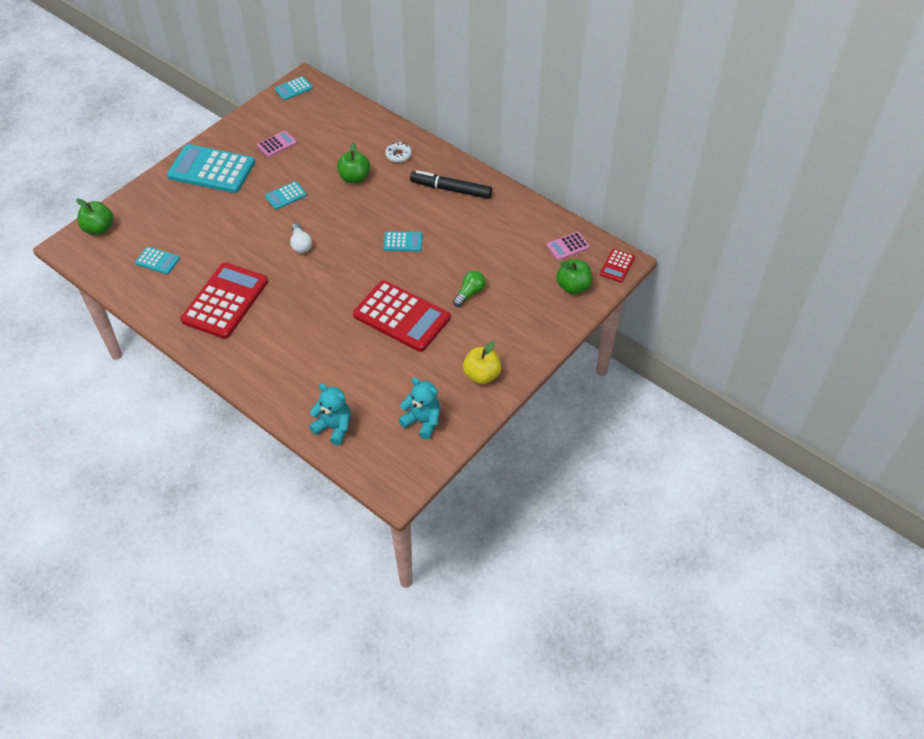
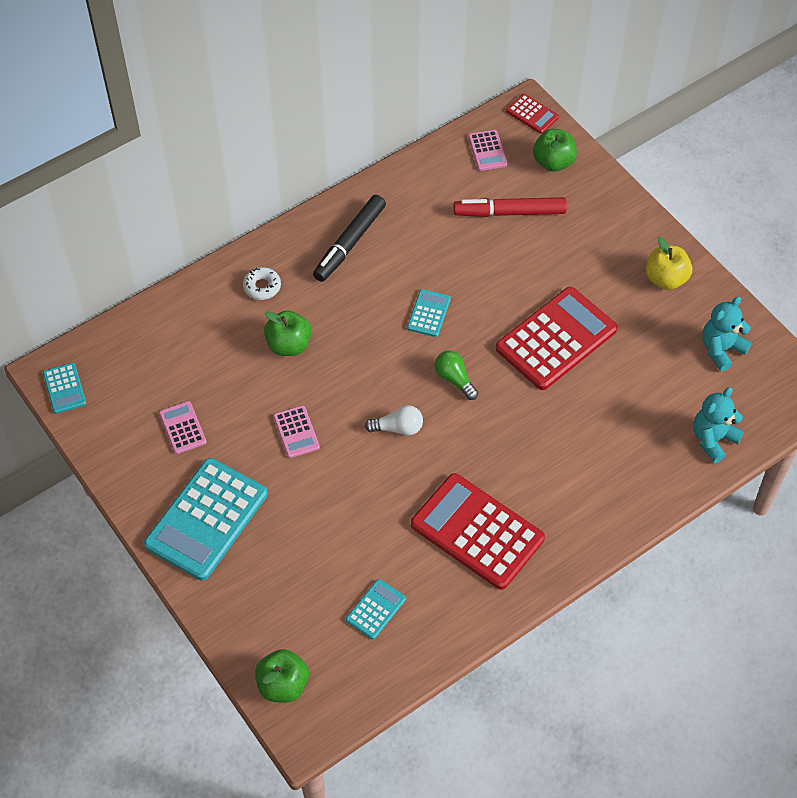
camera: 75 degrees left, 5 degrees up
(285, 196) = (296, 432): turquoise calculator -> pink calculator
(469, 293) = (536, 263): green light bulb -> green light bulb (454, 379)
(512, 269) = (509, 212): none -> red marker

